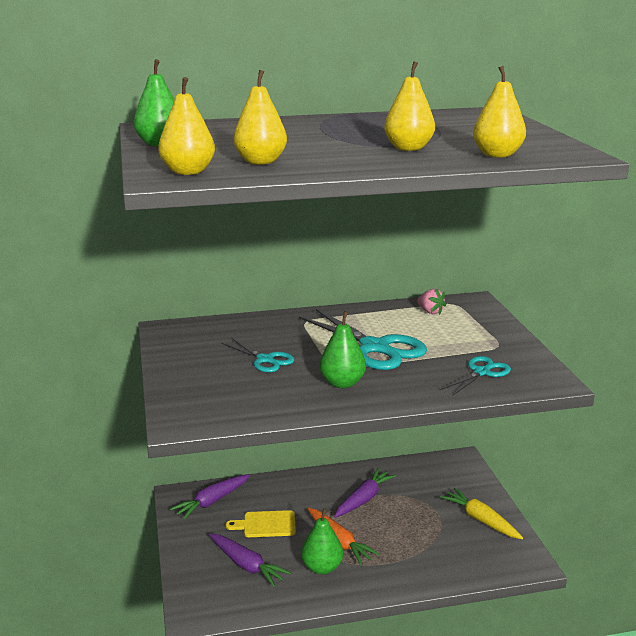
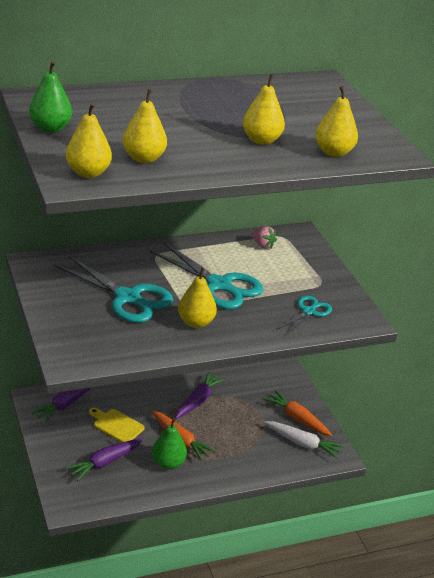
camera: 10 degrees left, 10 degrees up
(246, 565) = (105, 462): purple carrot -> purple carrot turned 105 degrees clockwise
(265, 360) = (127, 297): turquoise scissors -> turquoise scissors, size x1.81
(266, 524) = (116, 425): yellow cutting board -> yellow cutting board turned 45 degrees clockwise
(342, 383) = (196, 322): green pear -> yellow pear
(481, 520) = (297, 418): yellow carrot -> orange carrot
(487, 548) = (303, 443): none -> white carrot

